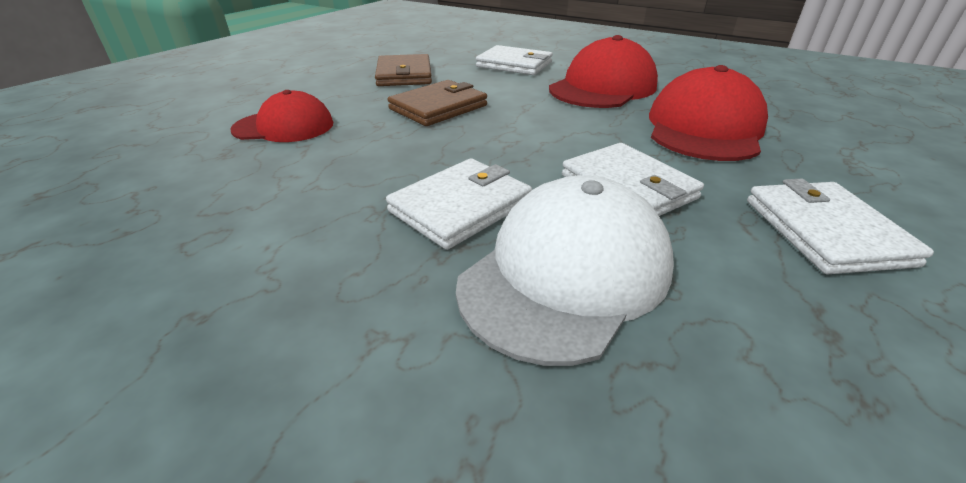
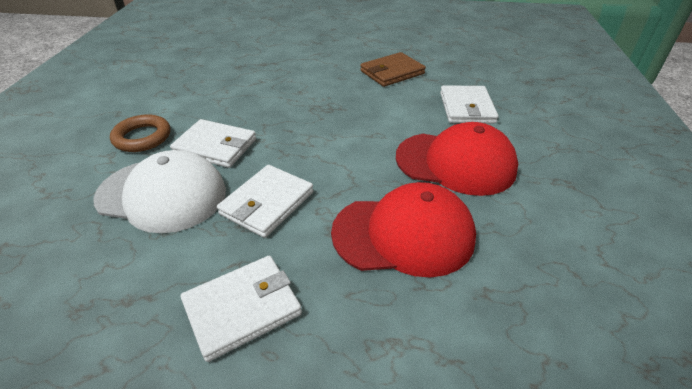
camera: 65 degrees right, 5 degrees up
(284, 127) = (278, 67): red cap -> none
(352, 283) = (142, 137): none -> brown ring
(438, 107) = (343, 102): brown wallet -> none

